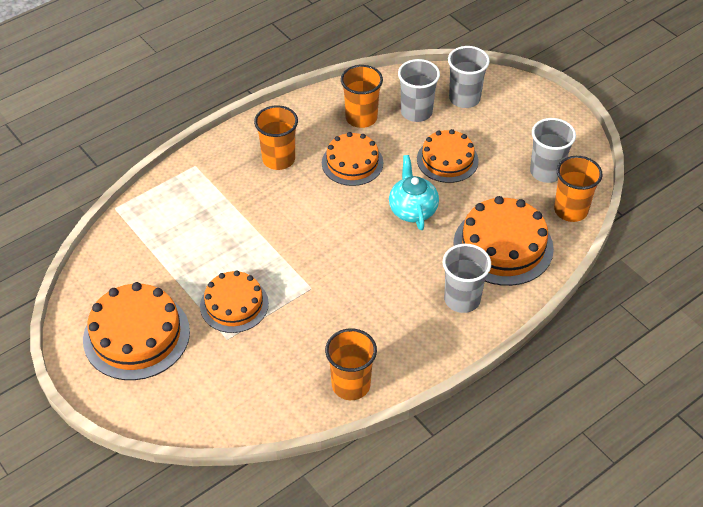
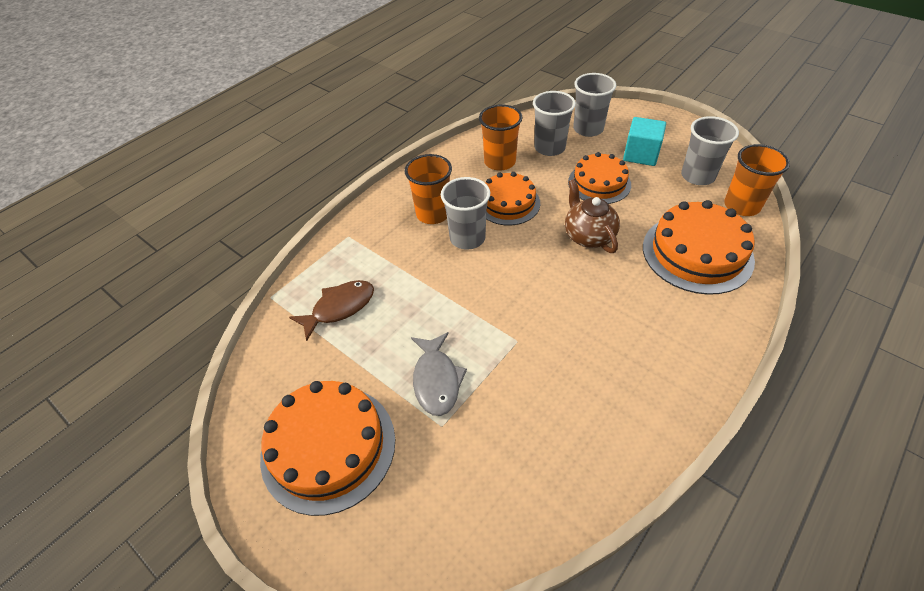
camera: 10 degrees left, 0 degrees up
(171, 230) = (339, 308): none -> brown fish
(234, 304) = (436, 380): orange cake -> grey fish
(351, 385) = (613, 453): orange cup -> none
(412, 210) = (588, 236): turquoise teapot -> brown teapot
(462, 299) = (686, 318): grey cup -> grey cup (467, 238)
(503, 138) = (641, 154): none -> turquoise cube

